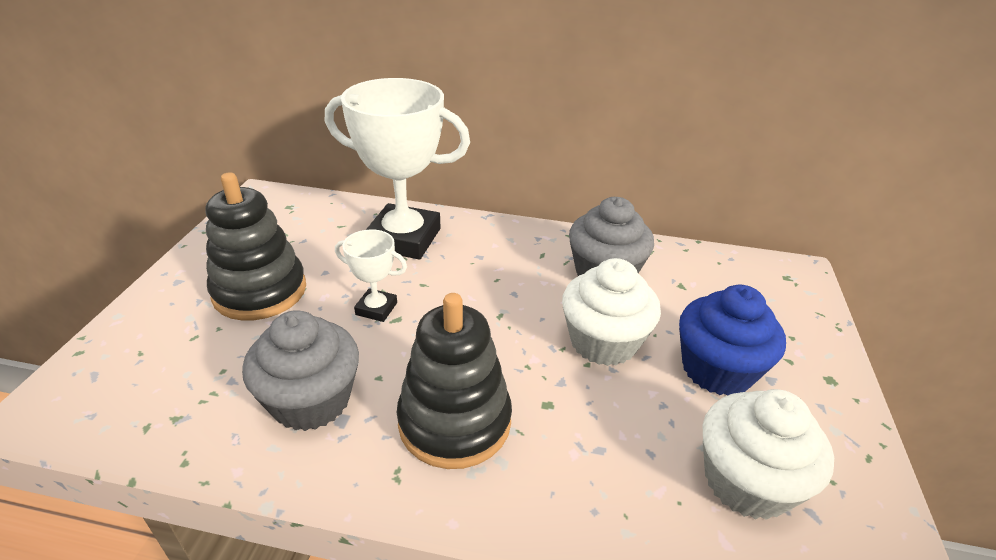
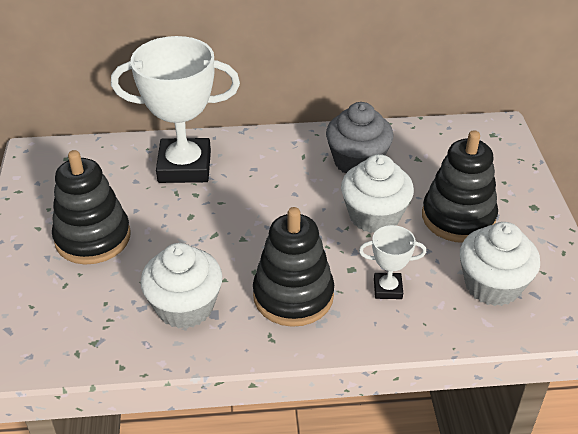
camera: 15 degrees left, 5 degrees up
(311, 400) = (185, 307): grey cupcake -> white cupcake
(376, 309) = (194, 230): white trophy -> white trophy (387, 289)
(717, 369) = (458, 217): blue cupcake -> black stacking toy

